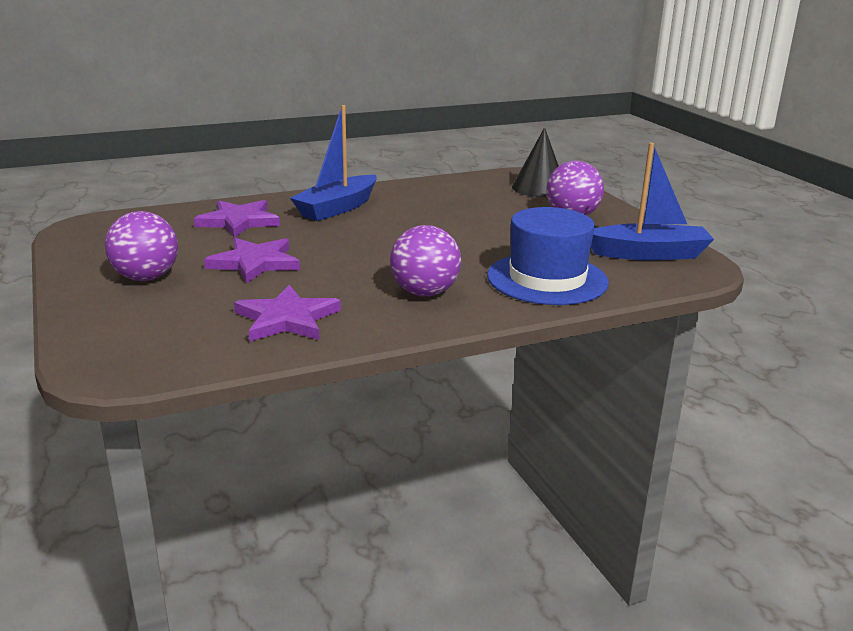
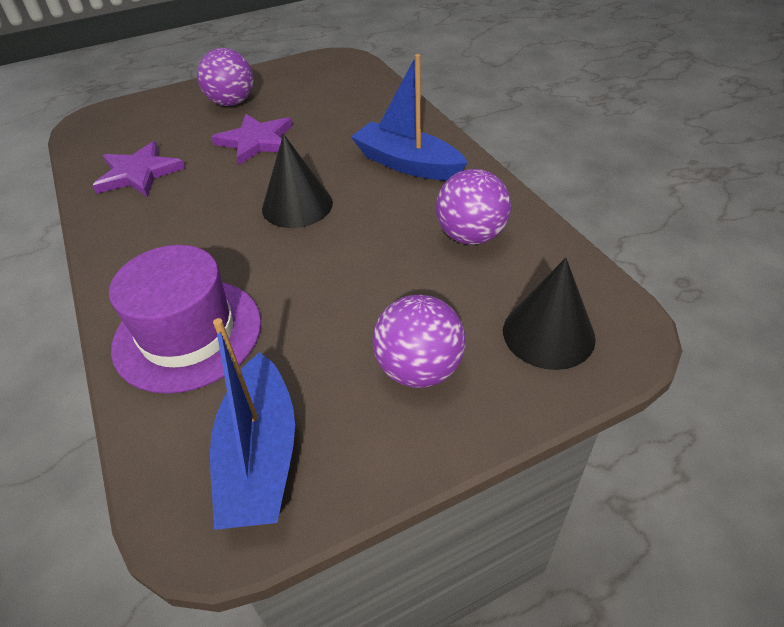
camera: 90 degrees right, 20 degrees up
(239, 221) = (358, 117): purple star -> none
(384, 245) = (297, 205): none -> black cone
(424, 293) = (171, 241): purple ball -> purple ball (471, 236)
(547, 279) = (188, 334): blue hat -> purple hat

